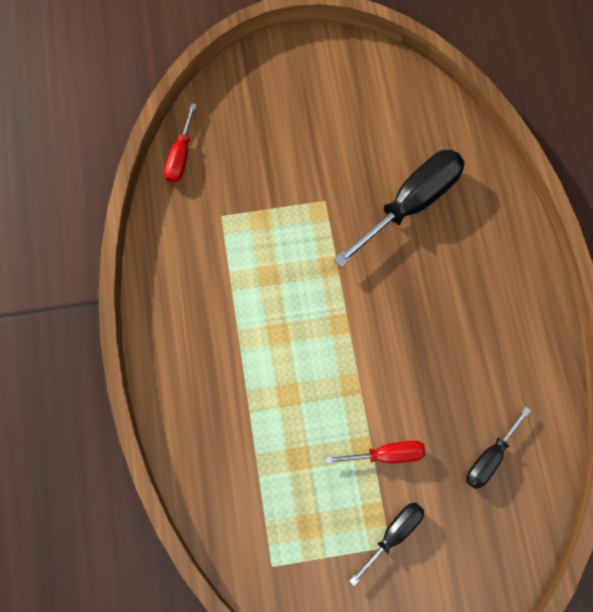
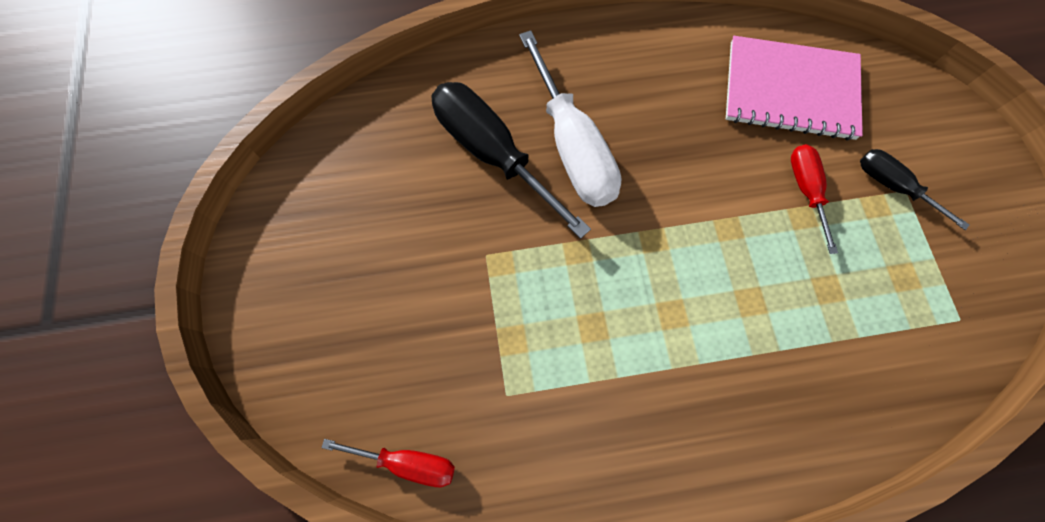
camera: 90 degrees left, 0 degrees up
(420, 264) = (572, 146): none -> white screwdriver
(489, 457) = (790, 90): black screwdriver -> pink notebook

